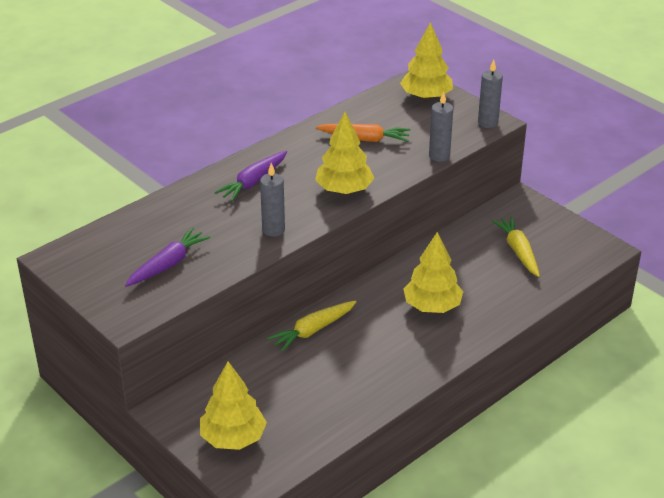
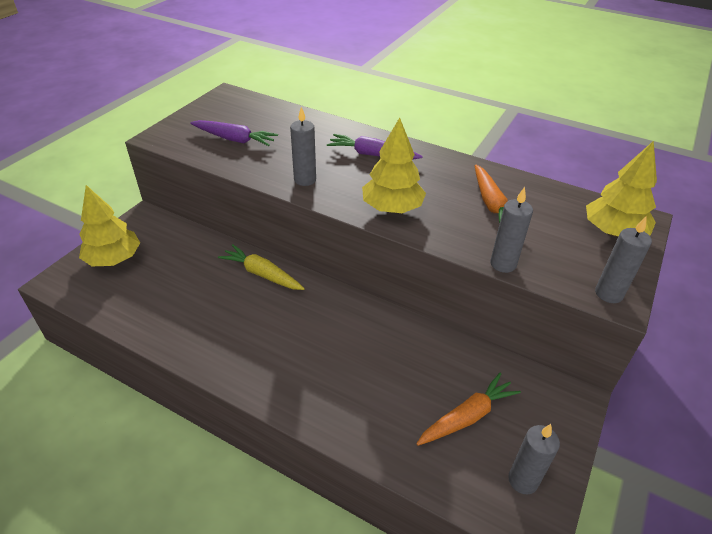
camera: 70 degrees right, 5 degrees up
(432, 306) = (329, 353): yellow tree -> none
(518, 251) = (467, 416): yellow carrot -> orange carrot
(574, 243) = (523, 480): none -> grey candle

